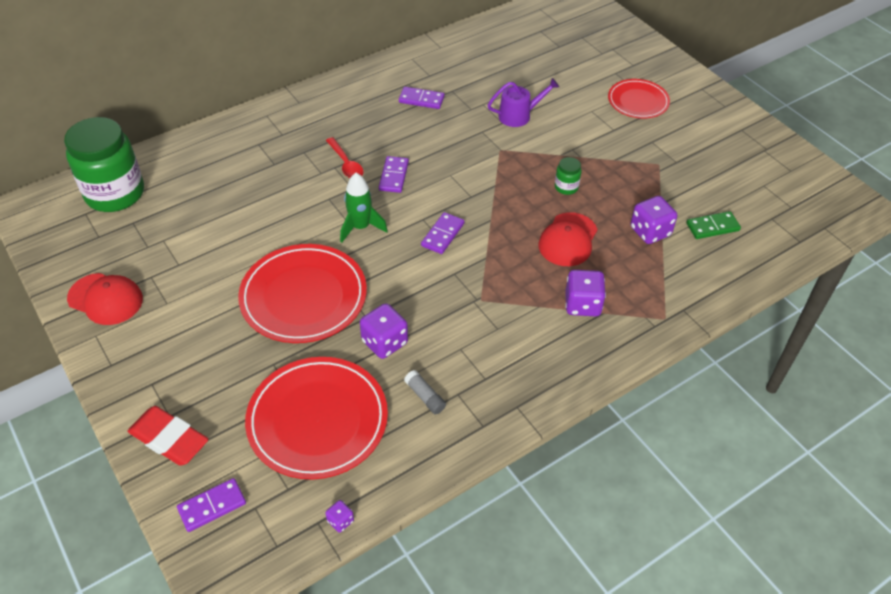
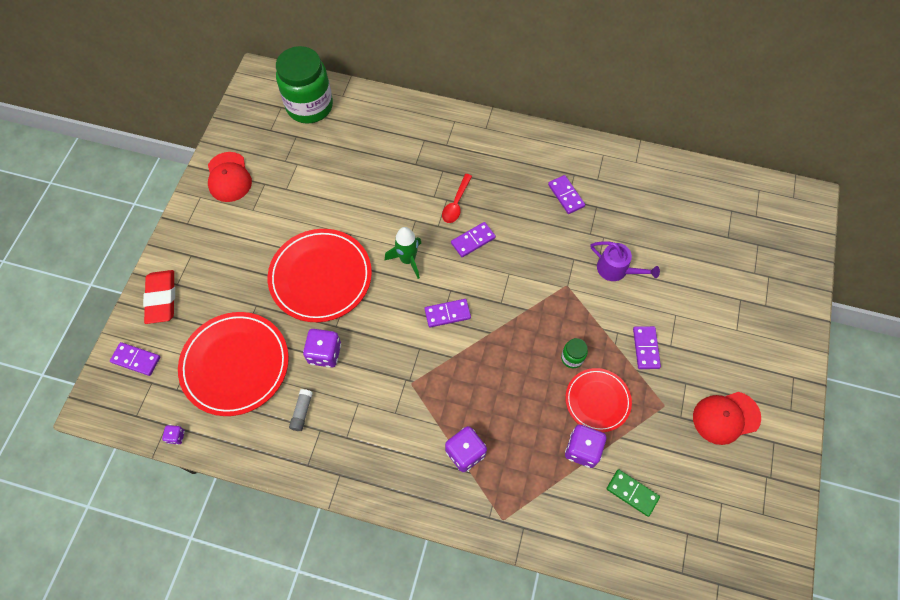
camera: 50 degrees right, 15 degrees up
(568, 240) = (519, 398): red cap -> red cap (726, 417)
(602, 143) = (645, 348): none -> purple domino
(638, 101) = (723, 340): red plate -> red plate (597, 401)

